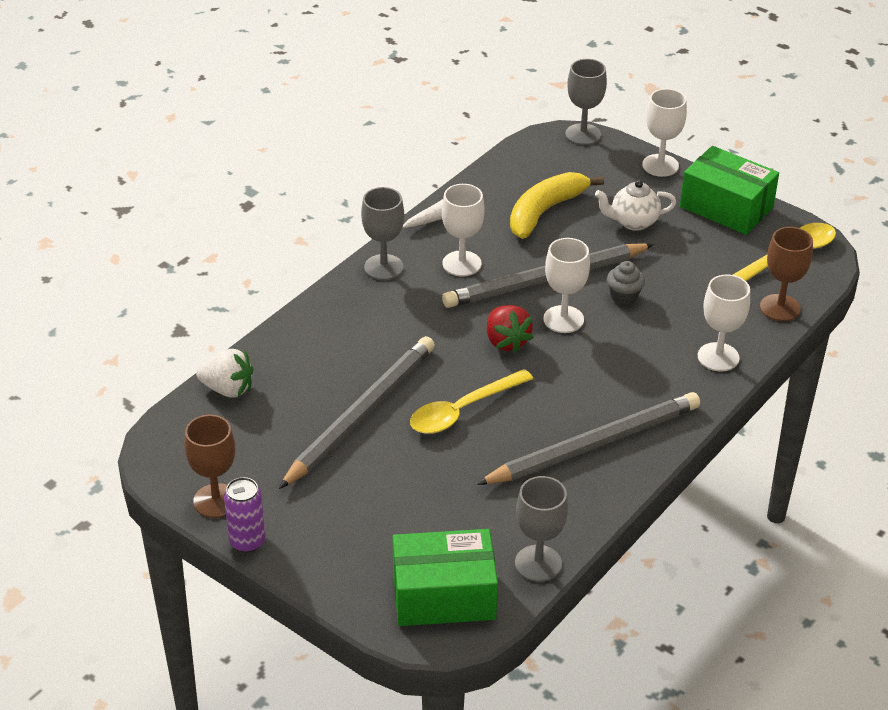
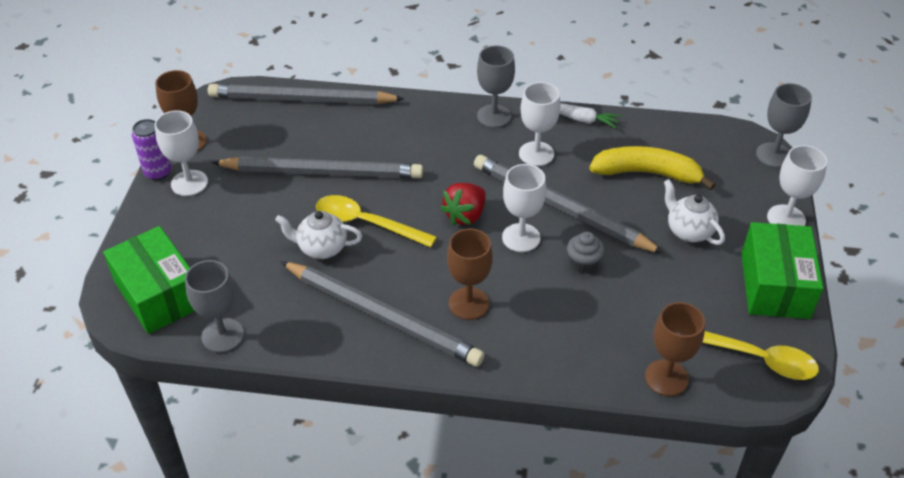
camera: 60 degrees right, 5 degrees up
(228, 389) = (301, 100): white strawberry -> grey pencil
(473, 454) = (321, 248): none -> white teapot
(619, 384) = (468, 303): none -> brown goblet
(718, 357) = (558, 357): white goblet -> white goblet (189, 183)

